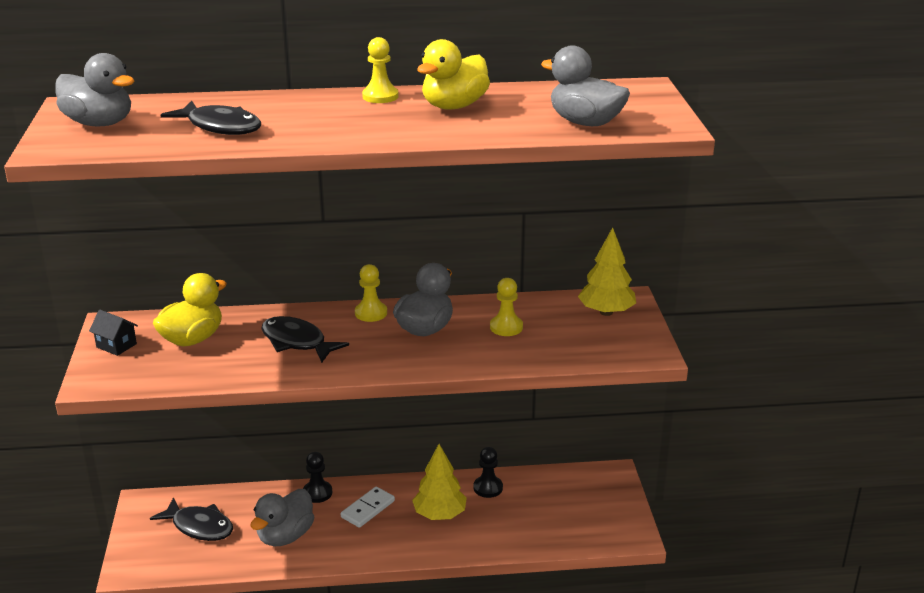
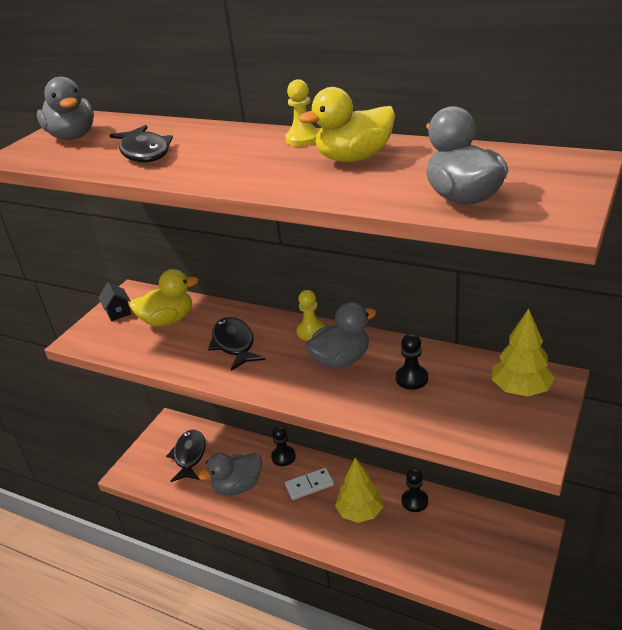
camera: 35 degrees right, 5 degrees up
(199, 526) = (189, 456): black fish -> black fish turned 150 degrees counterclockwise
(506, 327) = (411, 378): yellow pawn -> black pawn

